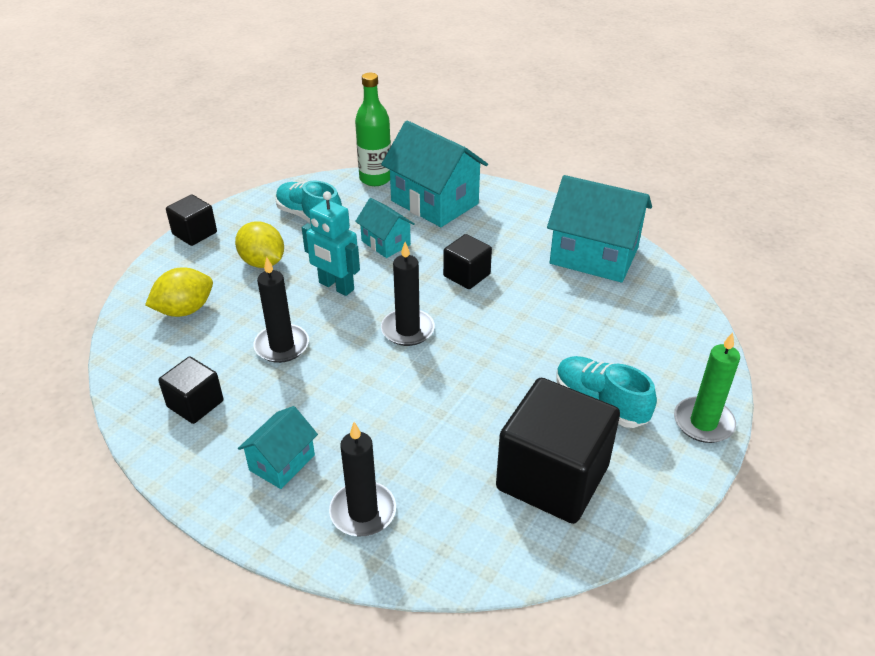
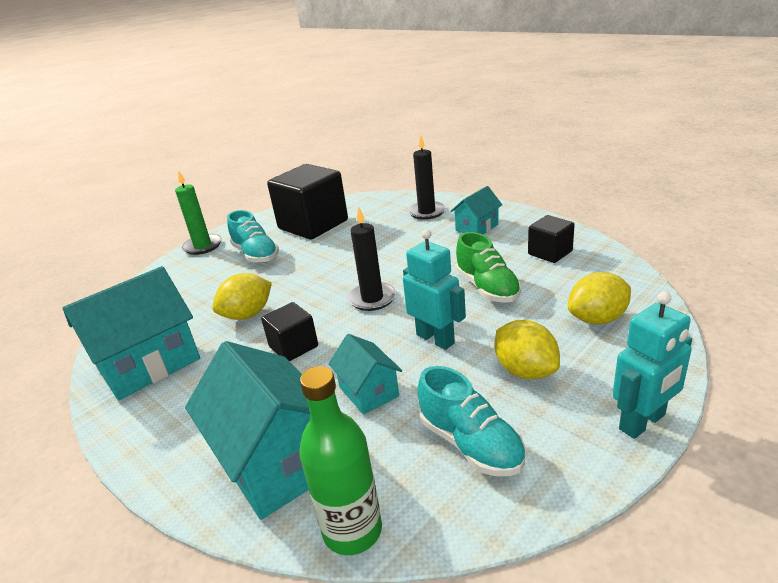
camera: 165 degrees left, 10 degrees down
(194, 233) = (642, 422): black cube -> turquoise robot
(282, 346) = (487, 288): black candle -> green shoe
(537, 307) = (248, 315): none -> yellow lemon
(594, 256) = (149, 363): turquoise house -> turquoise house turned 75 degrees counterclockwise

